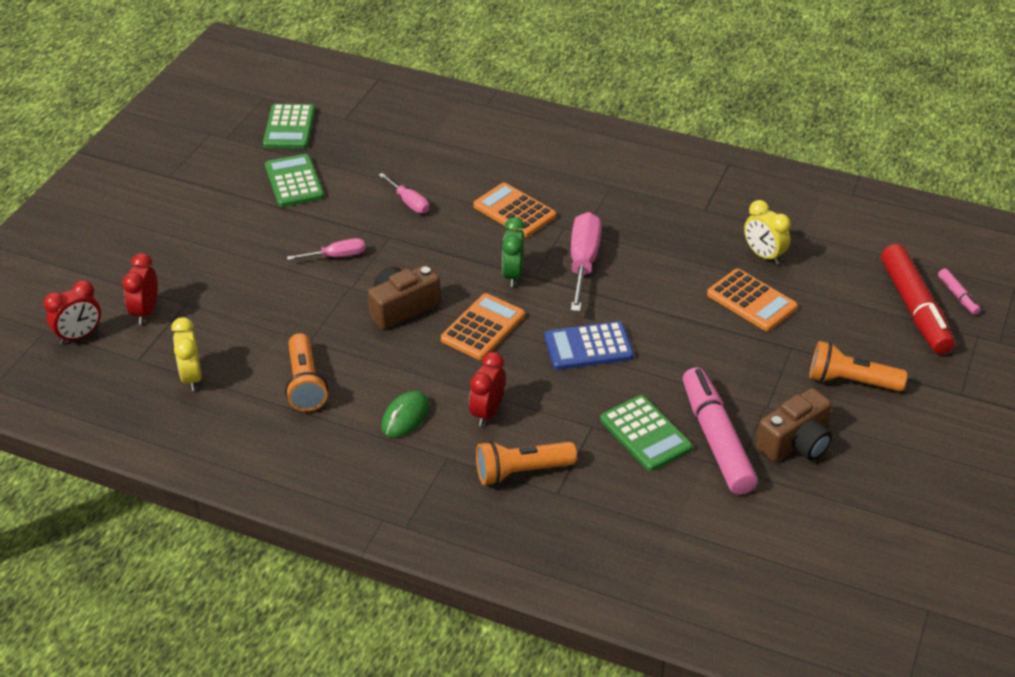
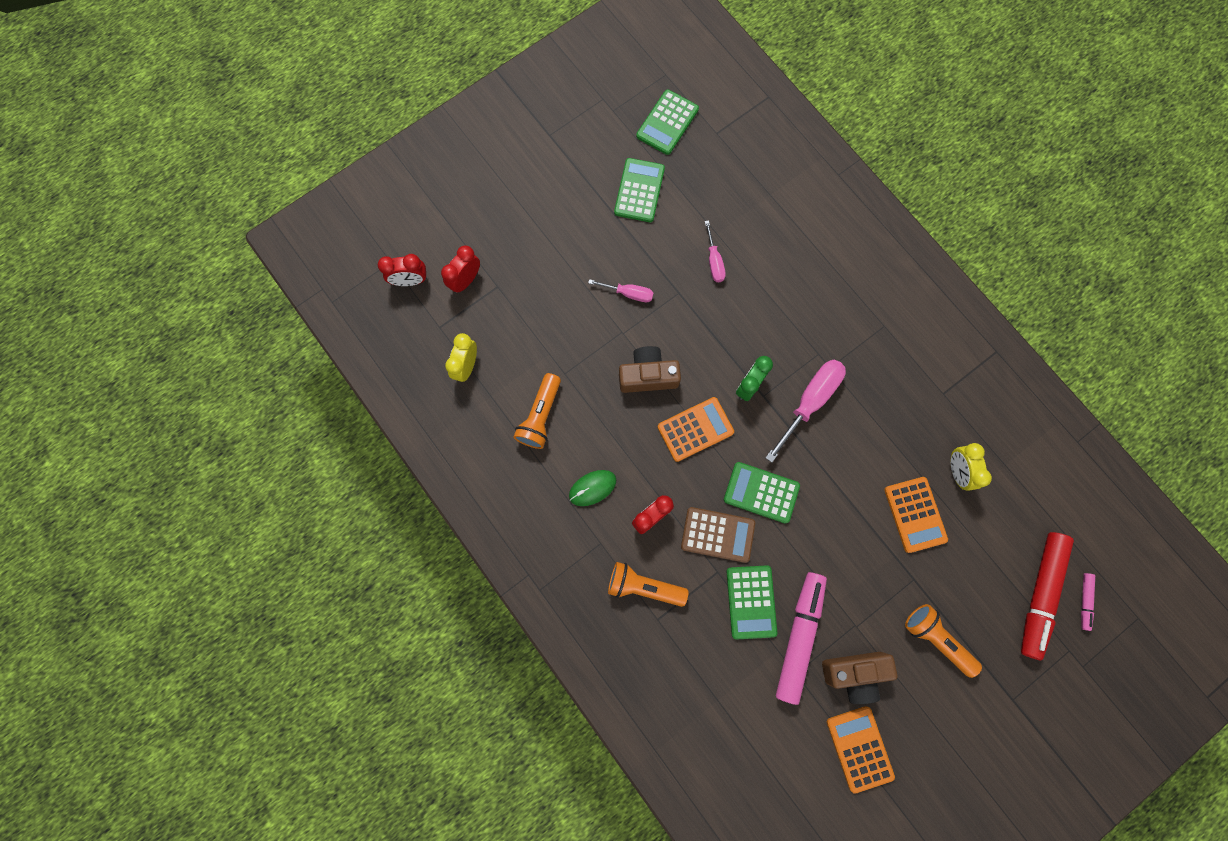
camera: 30 degrees right, 35 degrees up
(514, 211) = (790, 315): orange calculator -> orange calculator (859, 748)
(569, 397) = (717, 534): none -> brown calculator
(588, 347) = (761, 492): blue calculator -> green calculator

